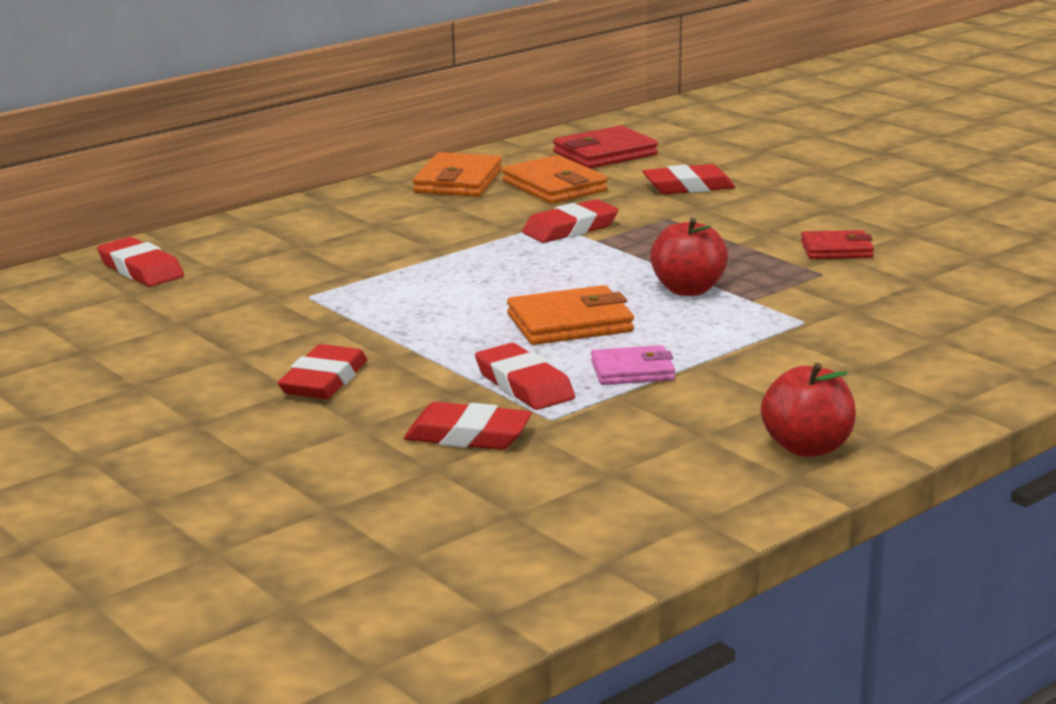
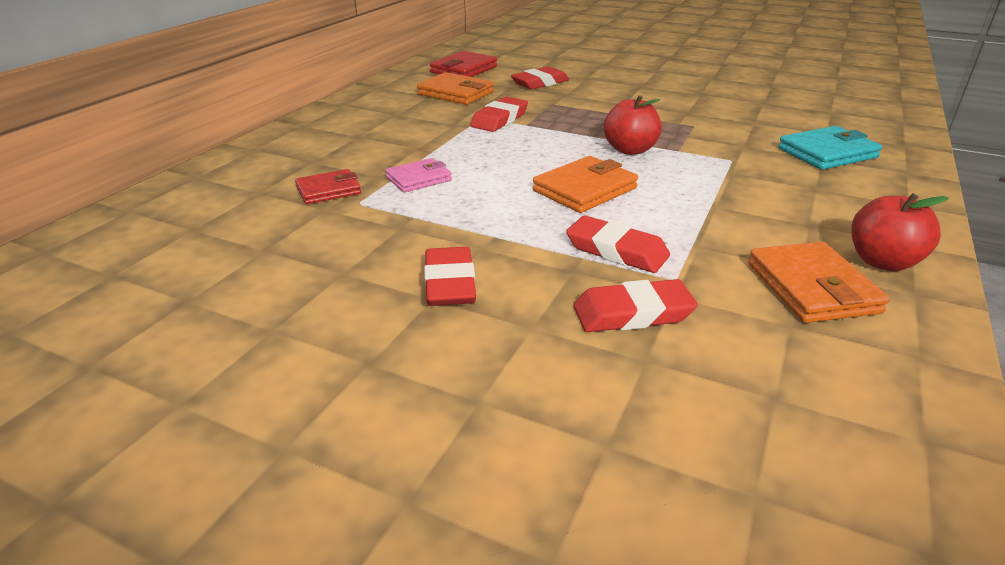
camera: 25 degrees left, 10 degrees up
(141, 269) = (188, 204): red eraser -> none
(458, 181) = (386, 98): orange wallet -> orange wallet (812, 288)
(632, 371) = (677, 221): pink wallet -> pink wallet (419, 179)
(836, 250) = (680, 109): red wallet -> red wallet (328, 190)
(954, 334) = (827, 153): none -> turquoise wallet

